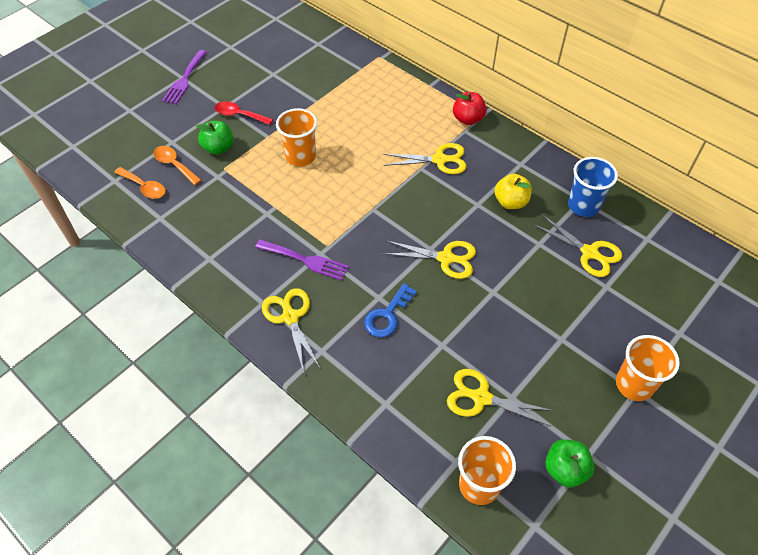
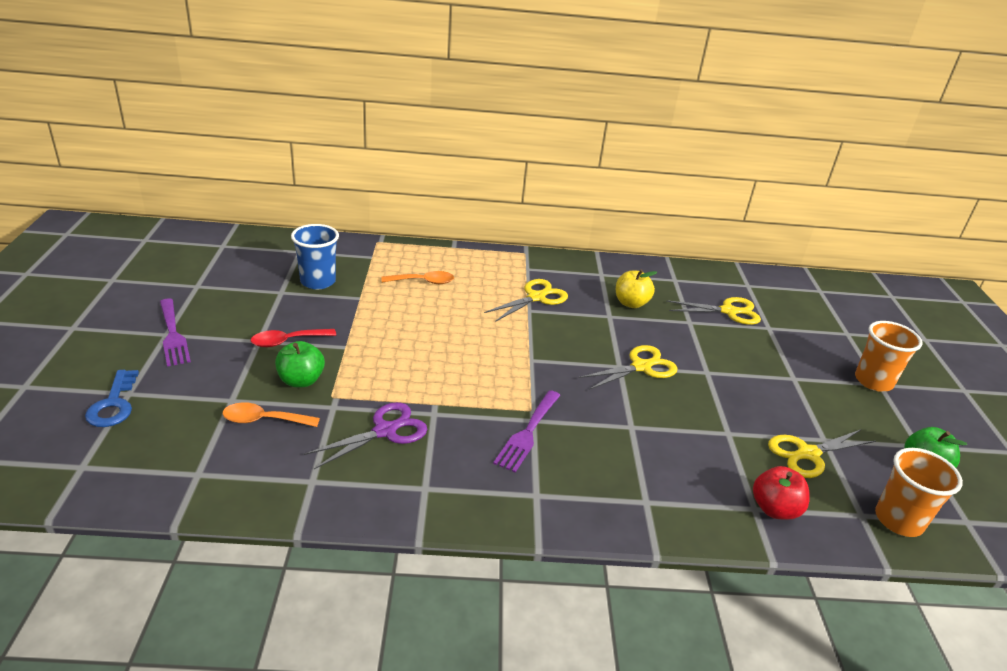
camera: 45 degrees left, 20 degrees down
(144, 187) = (251, 460): orange spoon -> orange spoon (423, 282)
(228, 209) = (385, 431): none -> purple scissors
(290, 317) = (579, 491): yellow scissors -> none
(300, 157) = (405, 349): orange cup -> none
(306, 260) = (527, 433): purple fork -> purple fork turned 135 degrees clockwise
(387, 315) = (658, 437): blue key -> blue key (113, 404)
(468, 119) = (518, 259): red apple -> red apple (774, 509)
(583, 206) = (681, 283): blue cup -> blue cup (318, 281)

